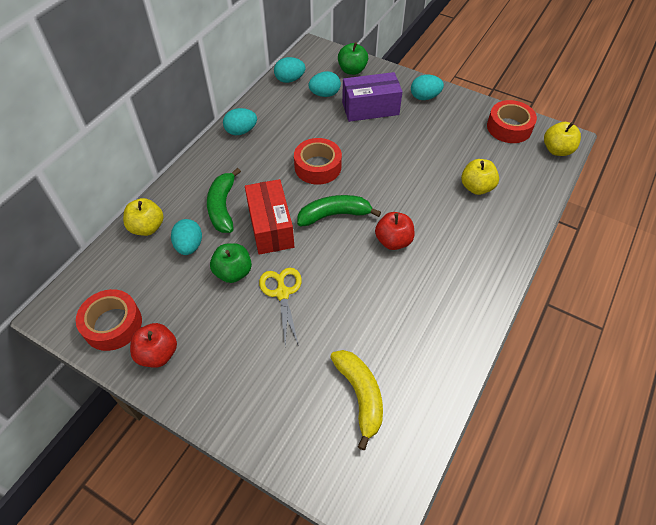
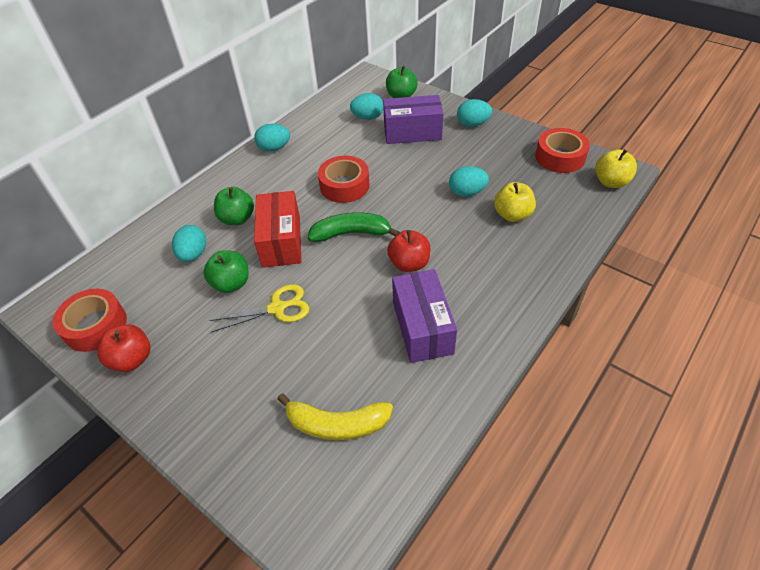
camera: 10 degrees right, 5 degrees down
(147, 227) = (156, 234): yellow apple -> none
(223, 207) = (237, 219): green banana -> green apple
(282, 293) = (277, 308): yellow scissors -> yellow scissors turned 75 degrees clockwise
(289, 79) = (335, 103): turquoise egg -> turquoise egg (467, 192)
(360, 396) = (337, 424): yellow banana -> yellow banana turned 105 degrees clockwise
(417, 301) = (422, 327): none -> purple box

